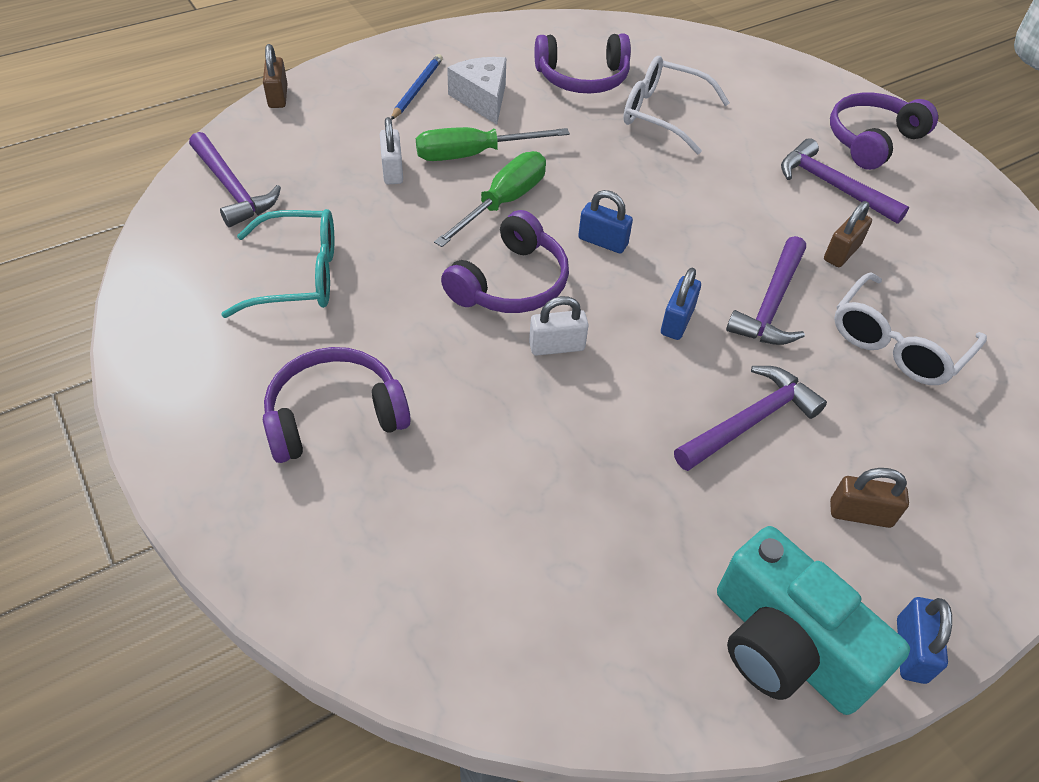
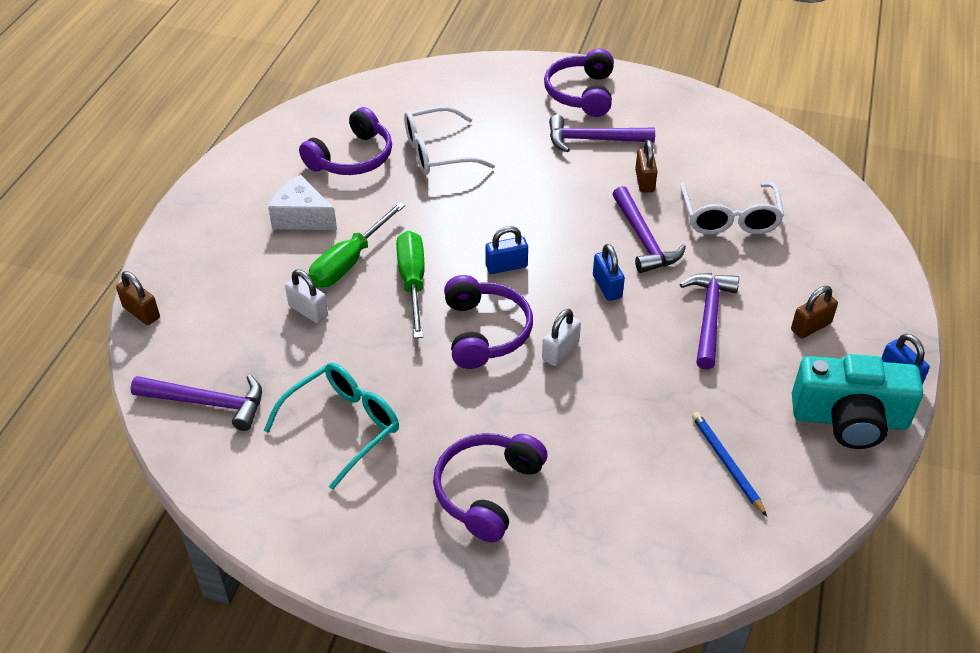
camera: 40 degrees left, 5 degrees down
(417, 89) = (243, 239): blue pencil -> blue pencil (726, 463)

